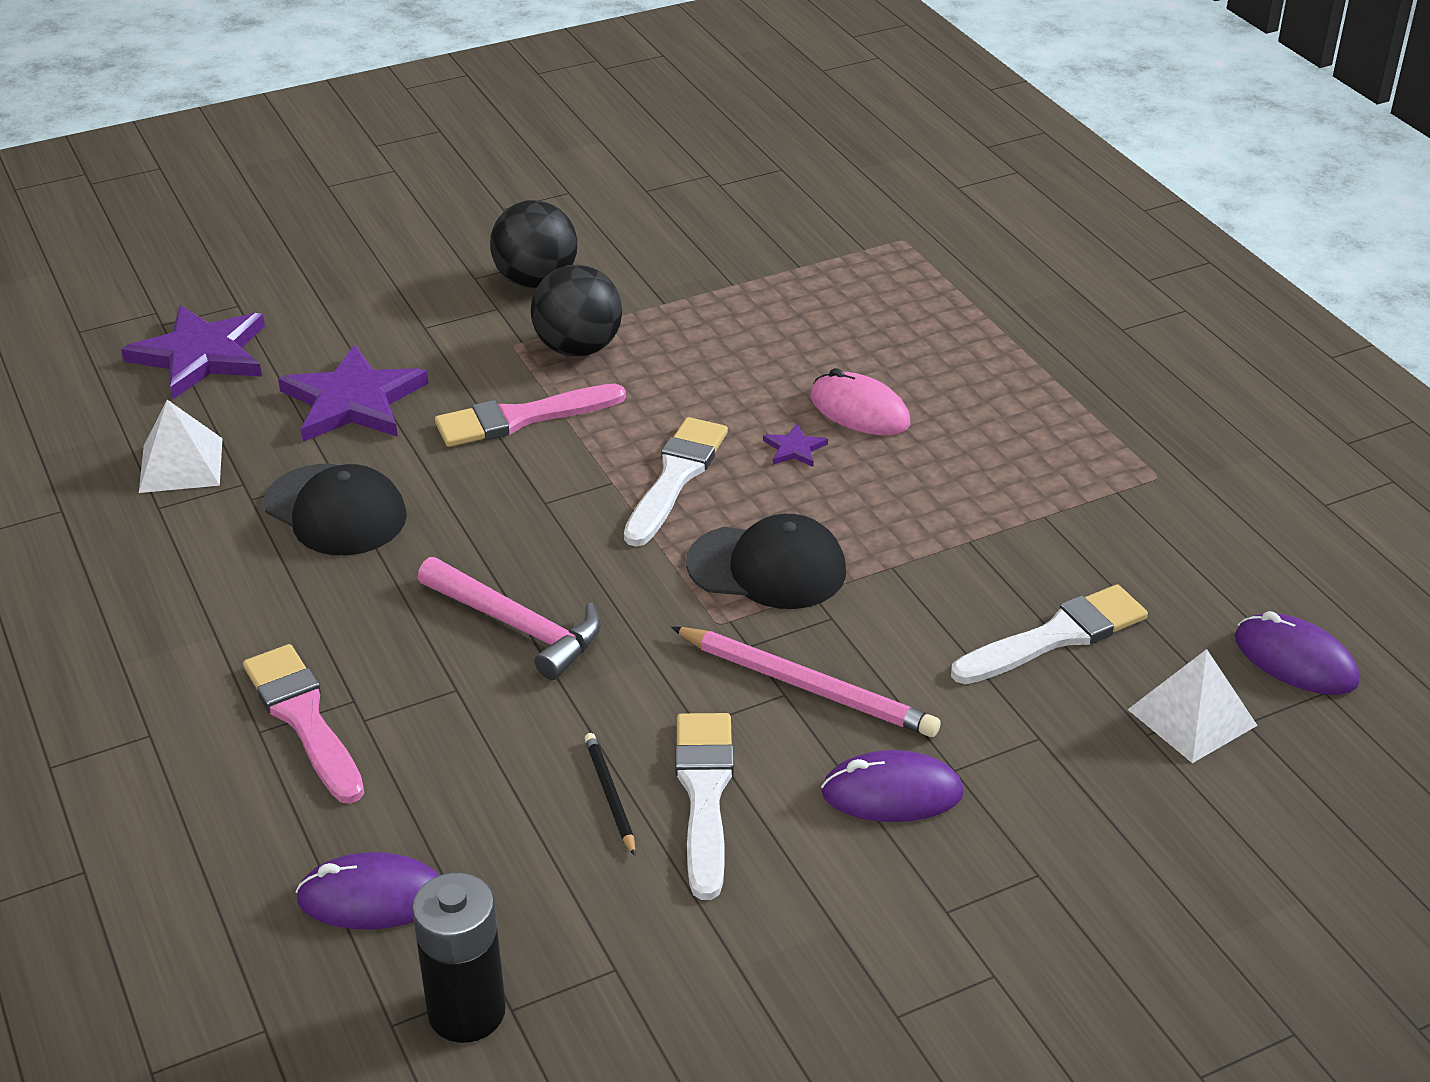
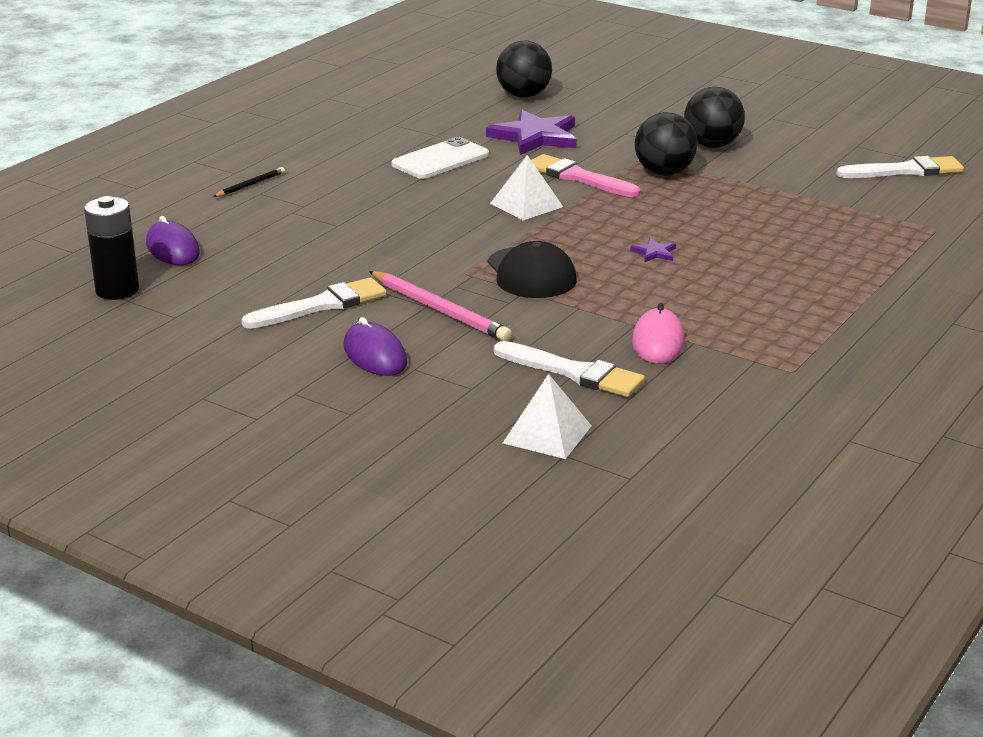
camera: 60 degrees right, 10 degrees down
(181, 465) = (431, 118): white pyramid -> white pyramid (526, 205)
(201, 355) = (523, 95): purple star -> black ball
(304, 718) = (278, 199): pink brush -> none
(335, 511) = (440, 160): black cap -> white phone
(517, 626) = (402, 225): pink hammer -> none
(609, 795) = (296, 282): black pencil -> black pencil (250, 185)
(676, 477) = (580, 229): white brush -> white brush (905, 171)
(807, 686) = (440, 310): pink pencil -> pink pencil turned 45 degrees counterclockwise
(859, 410) = (721, 261): pink mouse -> pink mouse (658, 342)
(1295, 660) = (650, 460): purple mouse -> none

